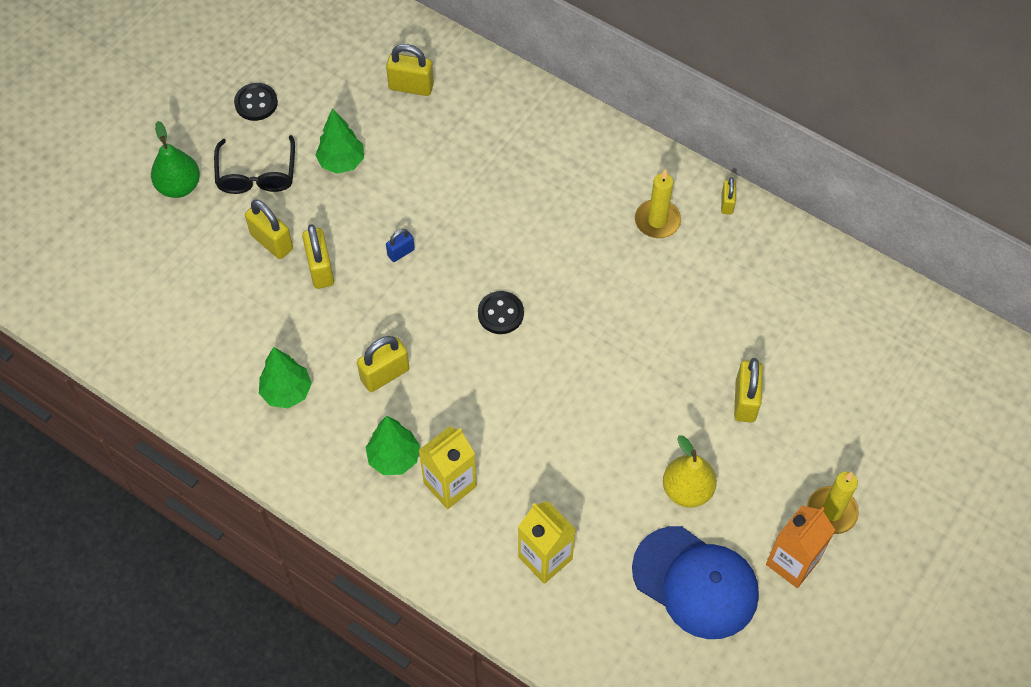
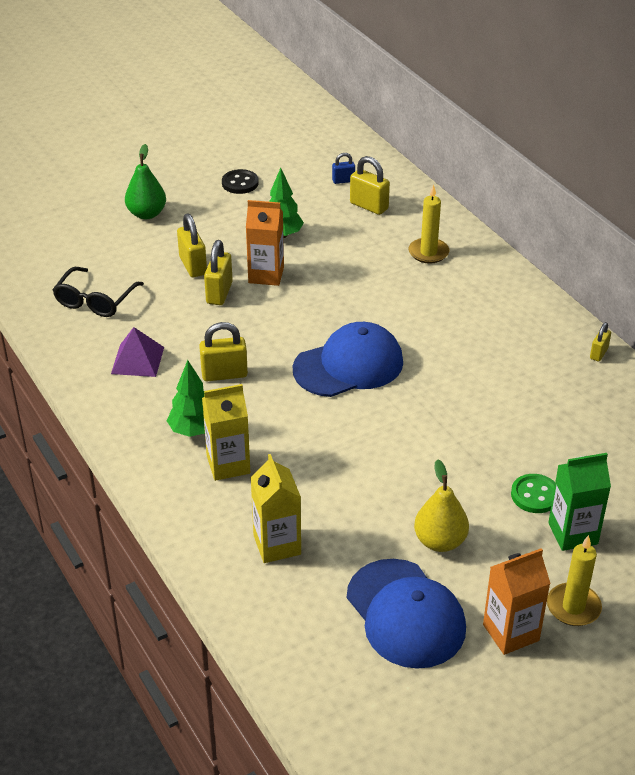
camera: 25 degrees right, 20 degrees down
(257, 175) = (210, 224): black glasses -> black glasses (95, 301)
(287, 392) = (137, 360): green tree -> purple pyramid
(355, 225) = (266, 275): none -> orange carton
(401, 252) = (291, 302): blue padlock -> blue padlock (343, 181)
(500, 314) = (349, 365): black button -> blue cap
(657, 221) = (527, 346): yellow candle -> yellow candle (428, 253)
(745, 401) = (535, 495): yellow padlock -> green button
(796, 431) = (573, 533): none -> green carton

